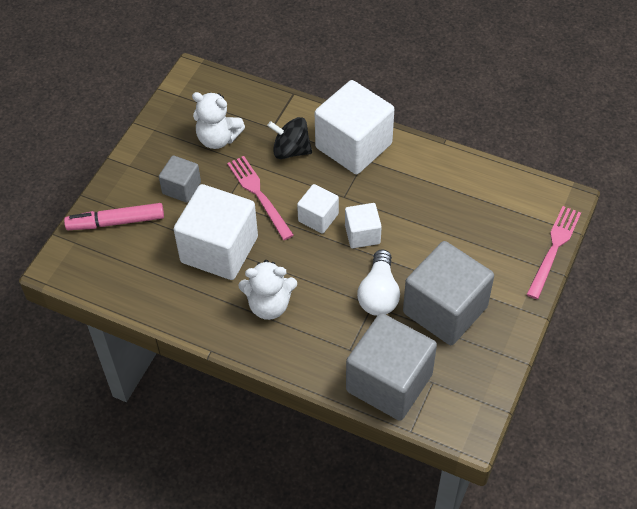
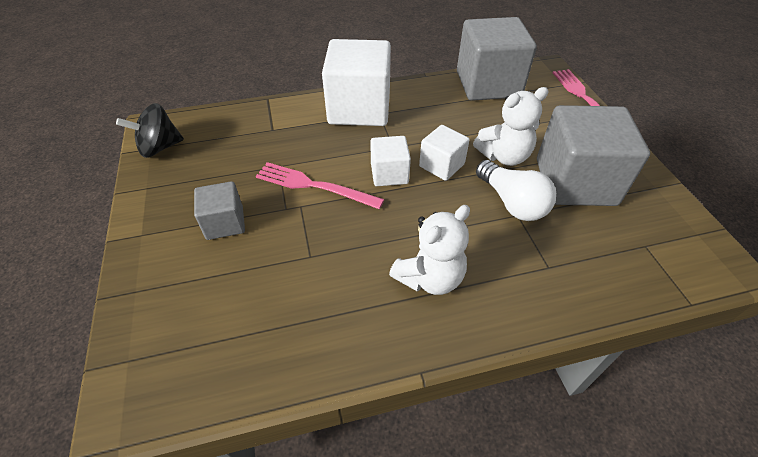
camera: 40 degrees left, 5 degrees down
(116, 222) = (171, 302): pink marker -> none
(218, 139) = (226, 162): white teddy bear -> white teddy bear (504, 156)
(219, 249) = (322, 257): white cube -> none
(291, 150) = (308, 137): black spinning top -> black spinning top (159, 147)
(389, 382) = (617, 272): grey cube -> grey cube (488, 84)

